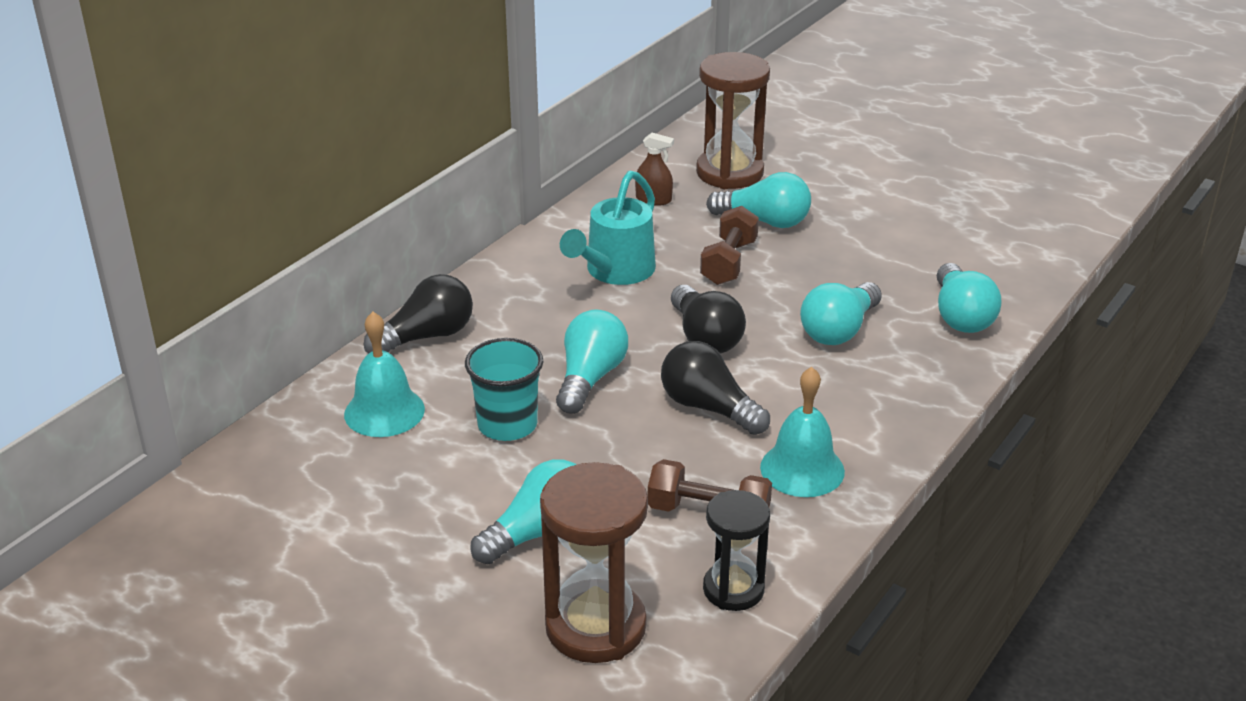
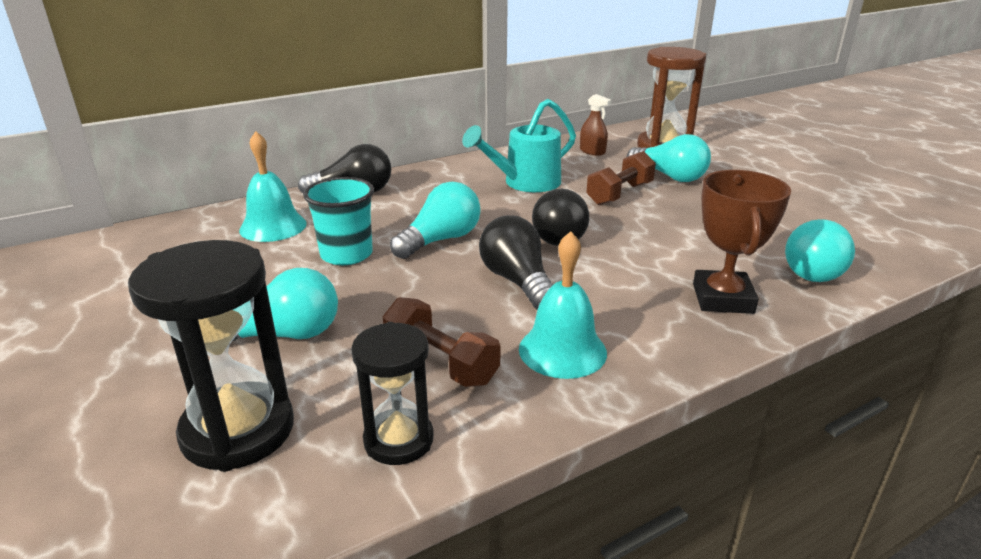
camera: 25 degrees right, 5 degrees down
(595, 626) = (238, 430): brown hourglass -> black hourglass
(839, 330) = (682, 254): turquoise light bulb -> none
(903, 373) = (723, 298): none -> brown trophy

